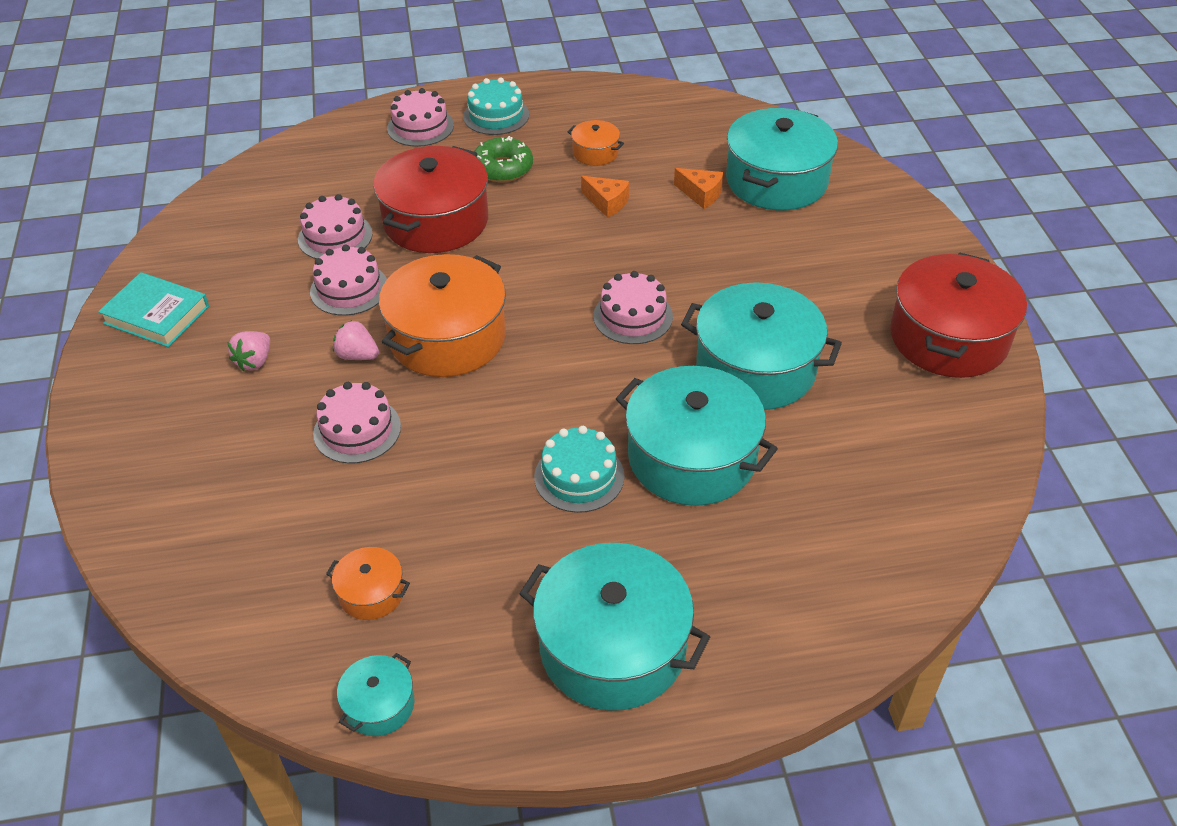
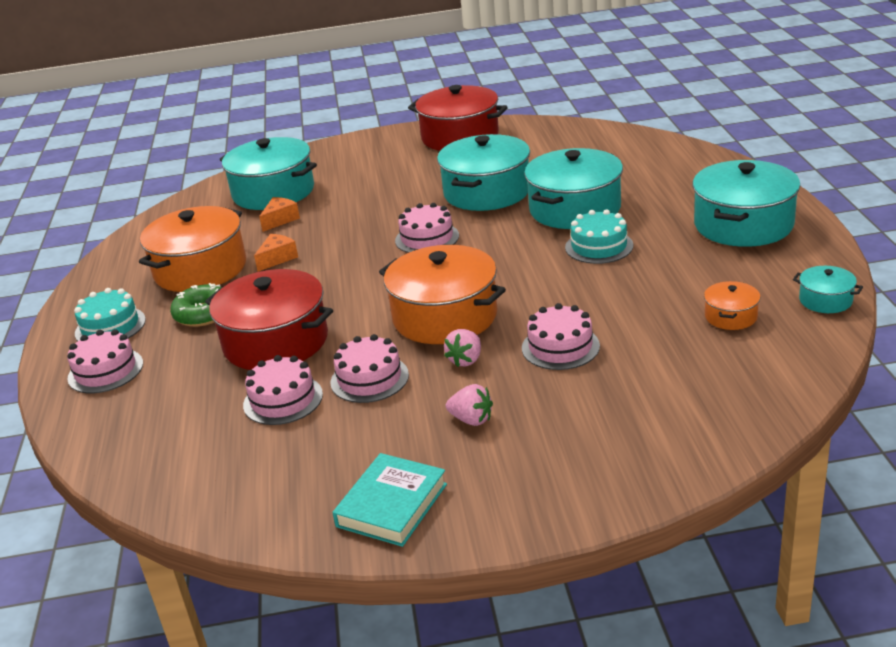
camera: 85 degrees left, 15 degrees down
(595, 153) = (200, 269): orange pot -> orange pot, size x2.16

